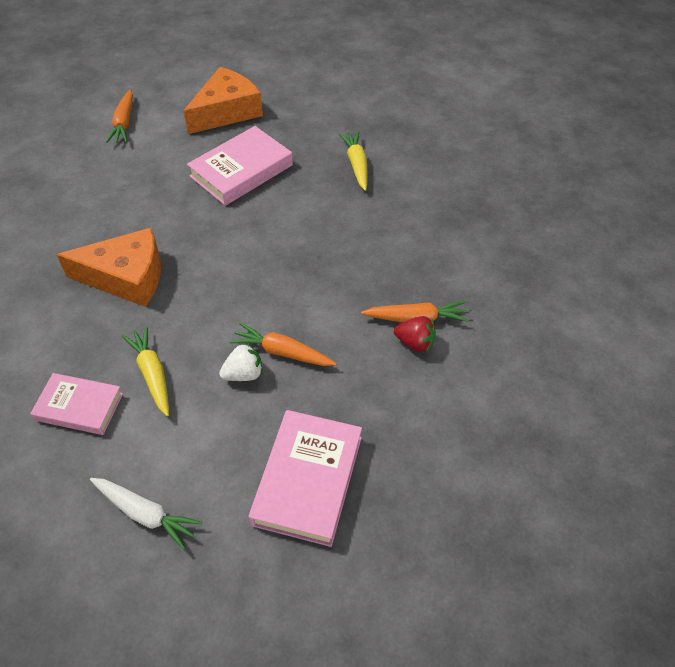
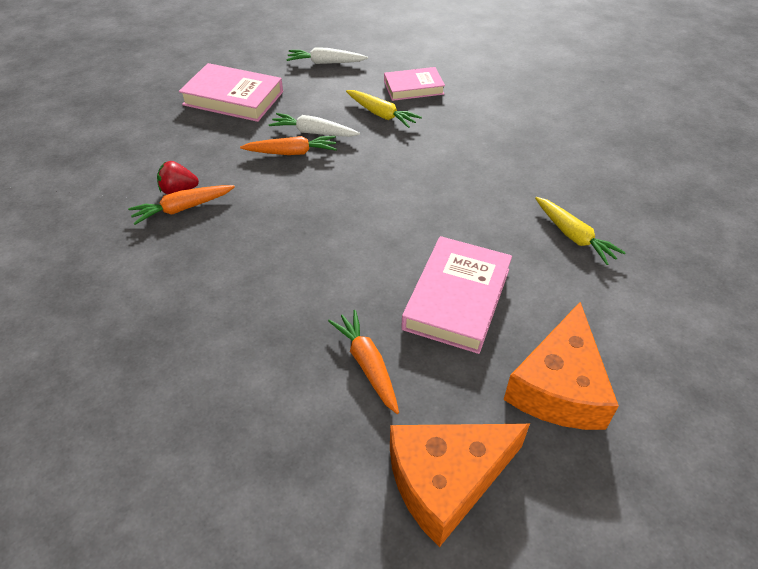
camera: 155 degrees right, 5 degrees down
(124, 123) = (663, 312): orange carrot -> orange carrot (367, 364)
(126, 277) = (466, 161): orange cheese -> orange cheese (446, 480)
(244, 374) = (313, 132): white strawberry -> white carrot
(307, 480) = (233, 98): pink book -> pink book turned 60 degrees counterclockwise
(356, 164) = (318, 362): yellow carrot -> yellow carrot (574, 236)

